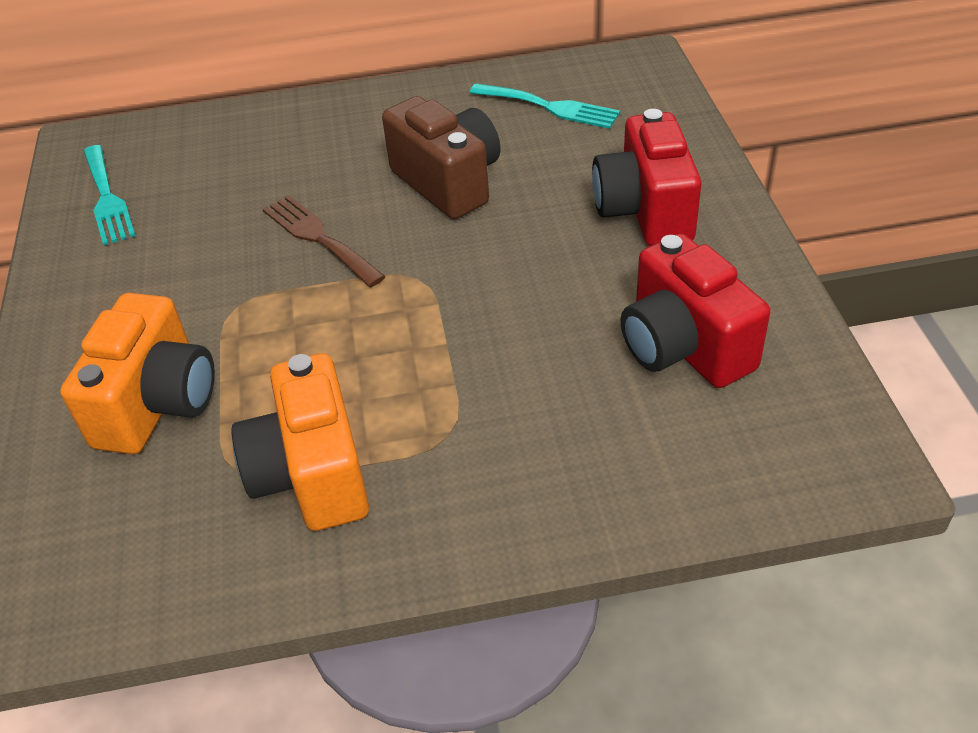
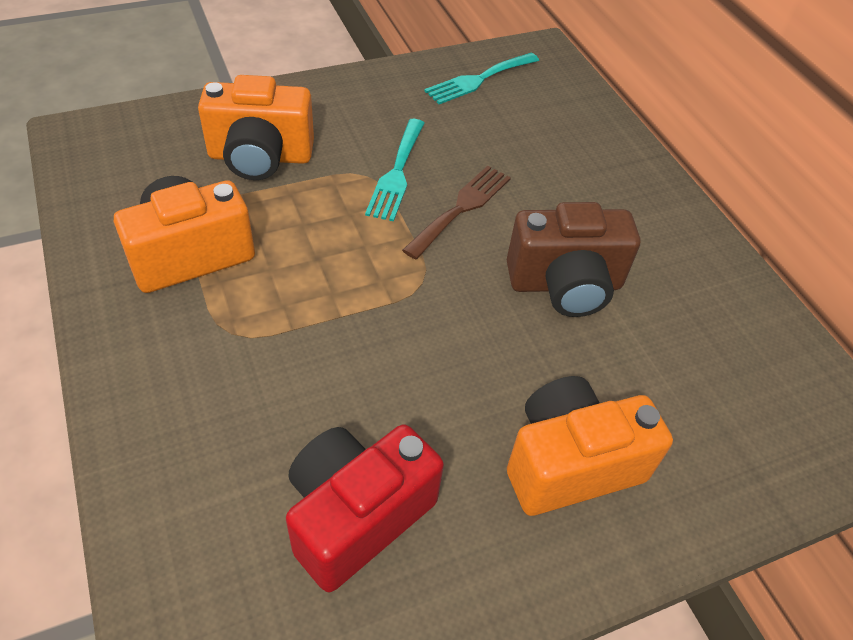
camera: 70 degrees right, 5 degrees up
(448, 182) = (565, 285): brown camera -> brown camera turned 45 degrees clockwise
(550, 107) = (727, 355): turquoise fork -> turquoise fork (397, 173)
(645, 211) = (570, 464): red camera -> orange camera

